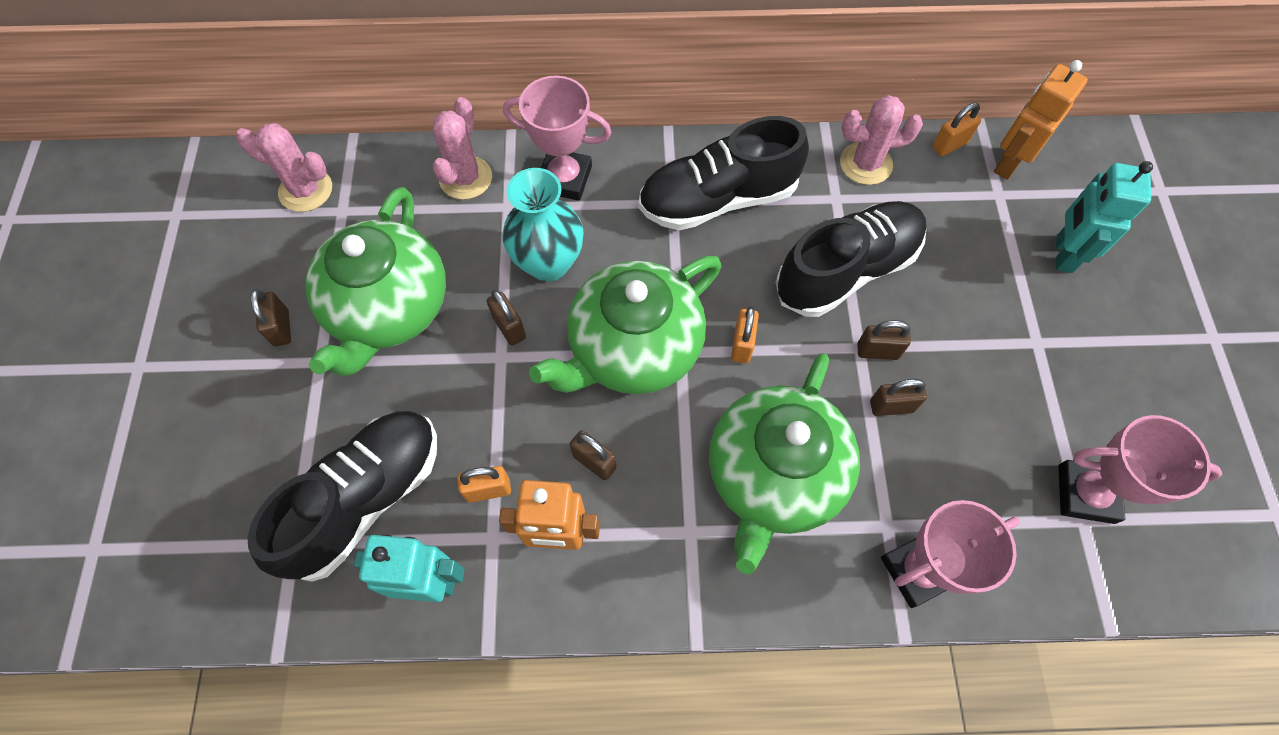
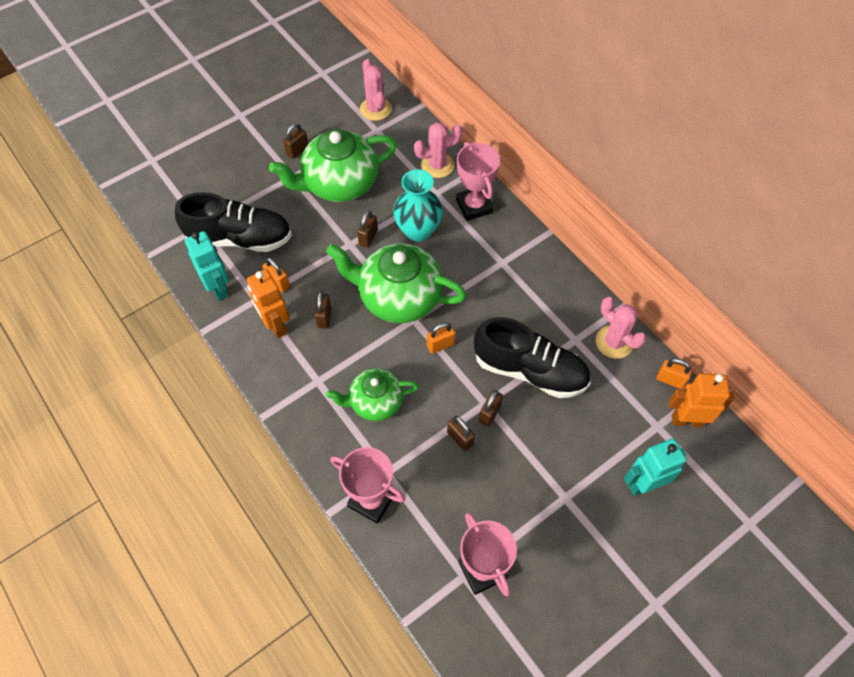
camera: 55 degrees right, 5 degrees down
(718, 199) = (523, 282): black shoe -> none
(774, 476) = (375, 402): green teapot -> green teapot, size x0.61
(877, 351) = (489, 413): brown padlock -> brown padlock turned 60 degrees clockwise

